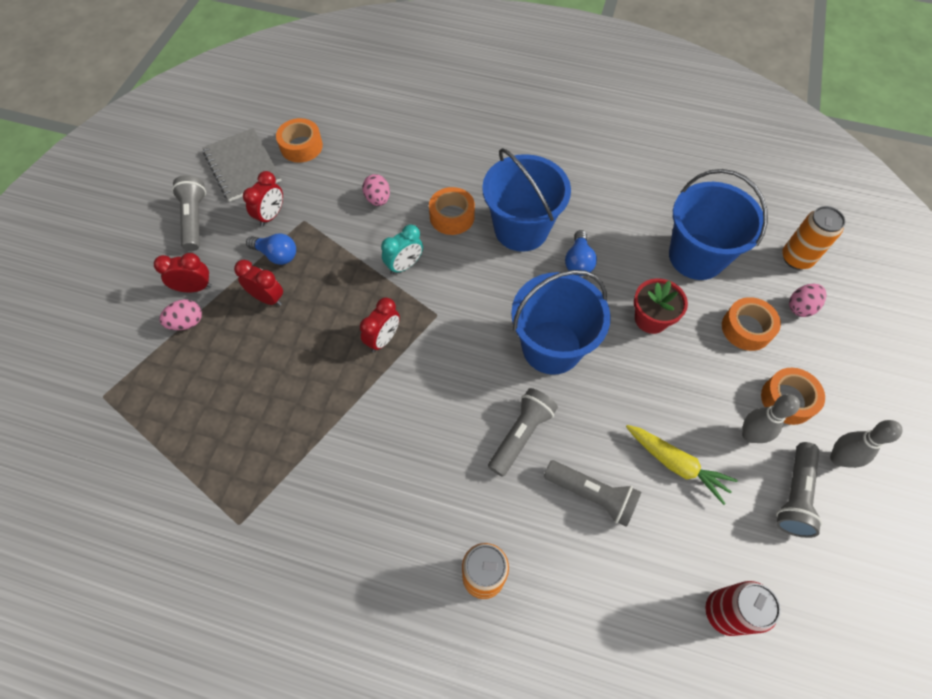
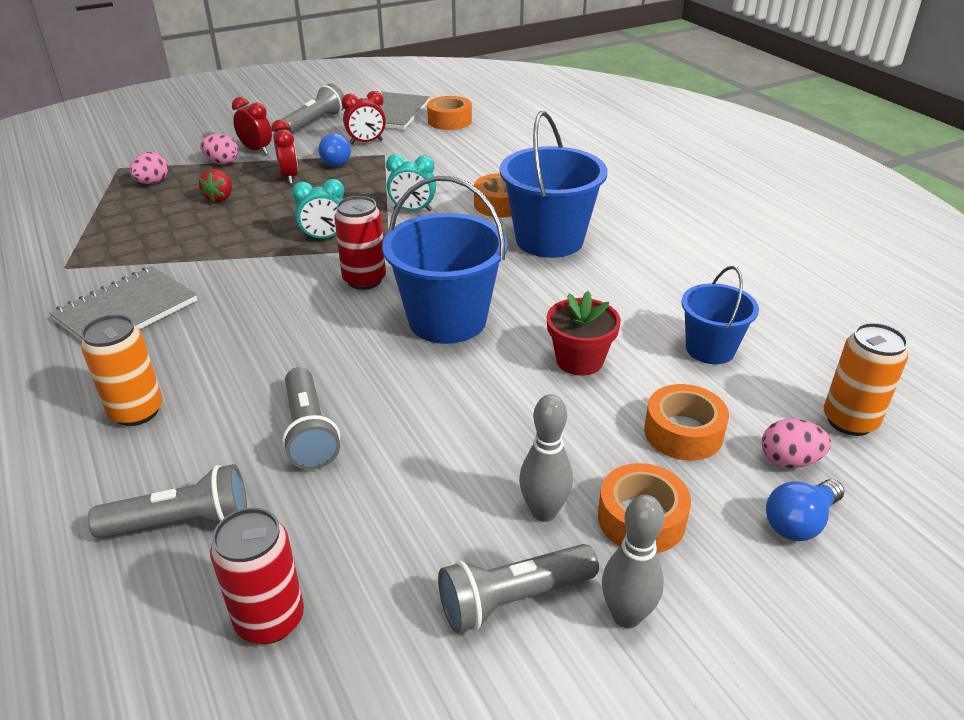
camera: 45 degrees right, 25 degrees down
(248, 361) = (220, 198): none -> red strawberry
(351, 516) = (126, 310): none -> grey notebook
(378, 199) = (457, 169): pink egg -> pink egg (152, 182)
(383, 339) = (324, 238): red clock -> turquoise clock
(462, 355) = (364, 280): none -> red can
(521, 434) = (323, 353): grey flashlight -> grey flashlight (182, 522)
(578, 262) = (569, 285): blue light bulb -> blue light bulb (799, 522)
(676, 464) = (424, 472): yellow carrot -> none
(696, 256) = (710, 349): blue bucket -> blue bucket, size x0.59

